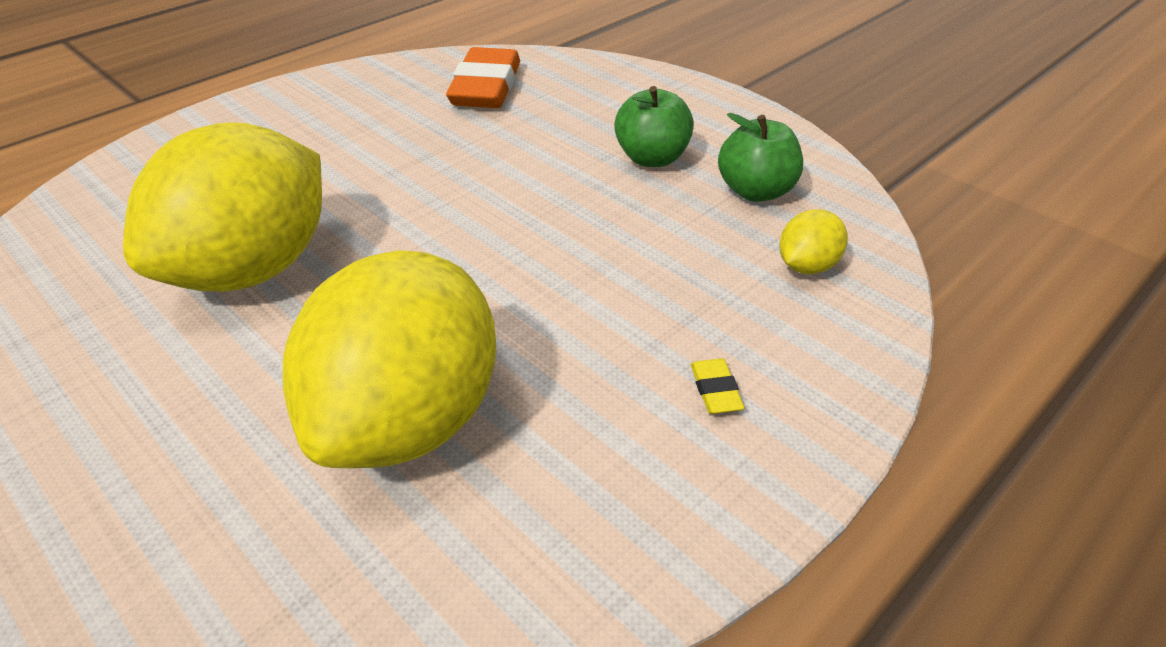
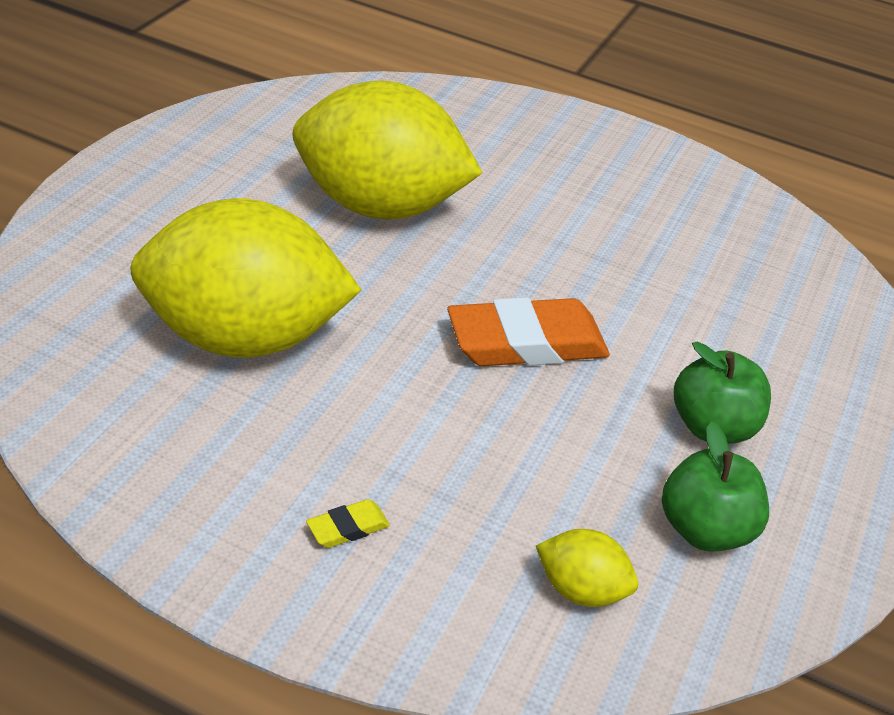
camera: 65 degrees right, 0 degrees up
(486, 87) = (760, 268): orange eraser -> orange eraser (526, 342)

